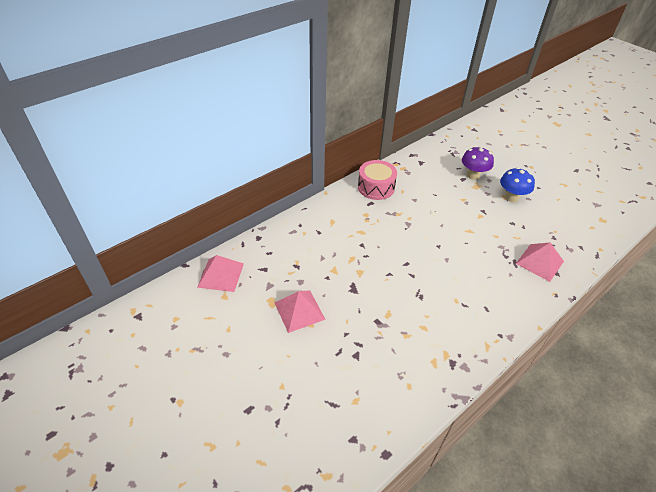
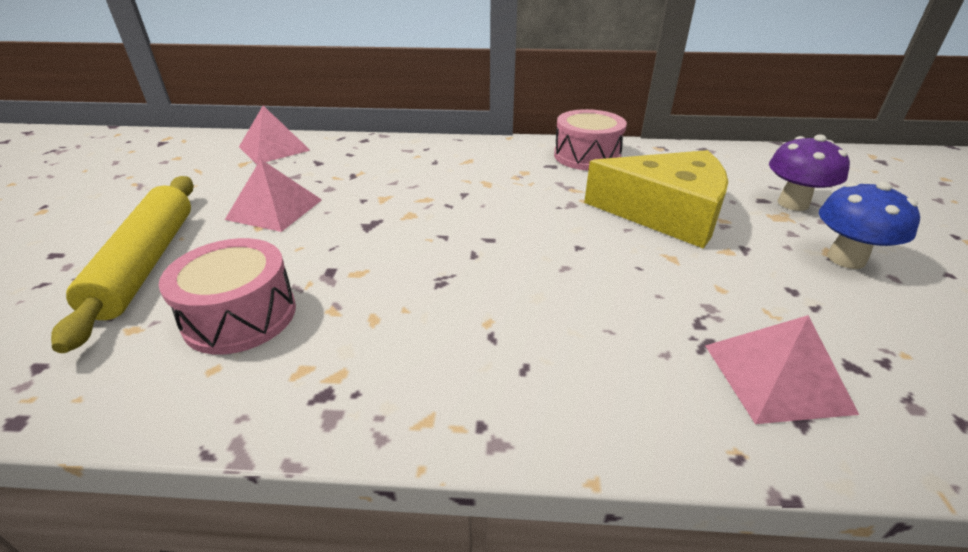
camera: 45 degrees right, 10 degrees down
(300, 377) = (146, 263): none -> yellow rolling pin
(382, 363) = (240, 316): none -> pink drum
(443, 207) = (665, 213): none -> yellow cheese

